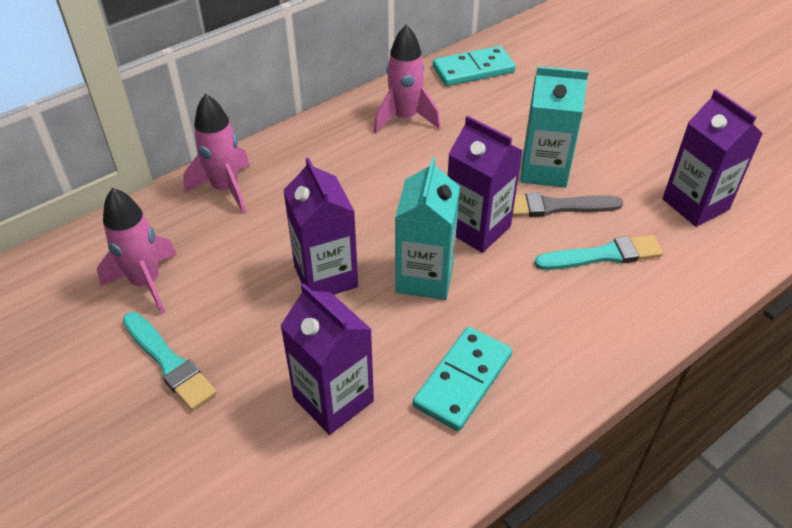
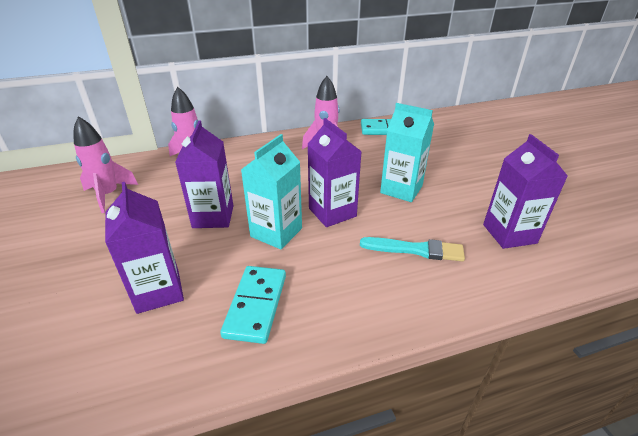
camera: 20 degrees right, 10 degrees down
(169, 362) = (81, 240): turquoise brush -> none
(462, 380) = (256, 305): turquoise domino -> turquoise domino turned 45 degrees counterclockwise
(555, 207) = (397, 212): grey brush -> none

